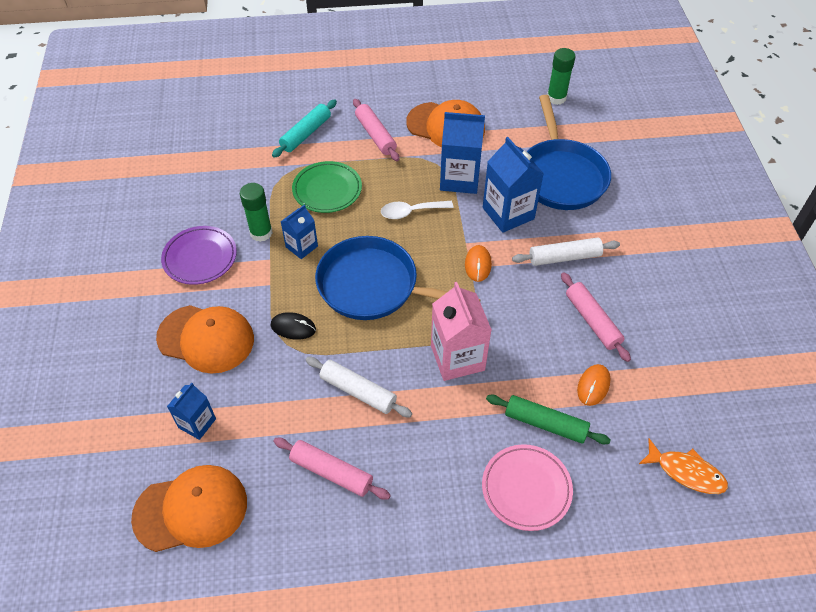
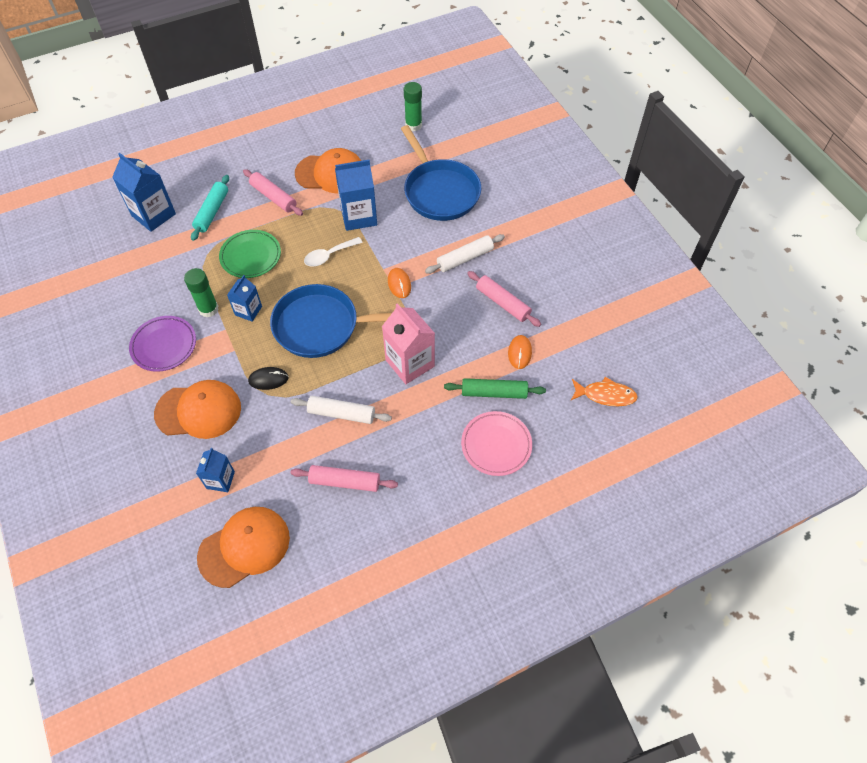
camera: 20 degrees left, 5 degrees up
(508, 213) = (408, 235): blue carton -> blue carton (153, 215)

